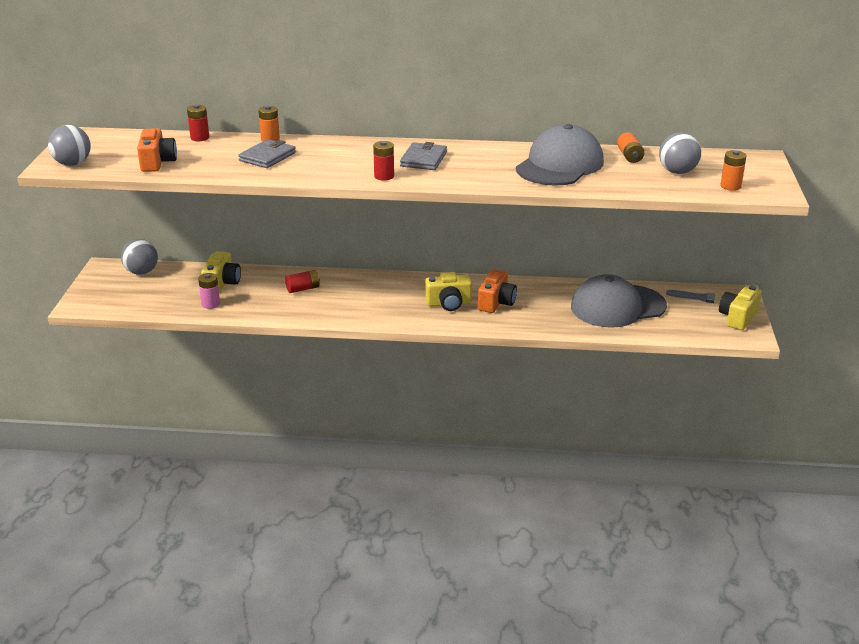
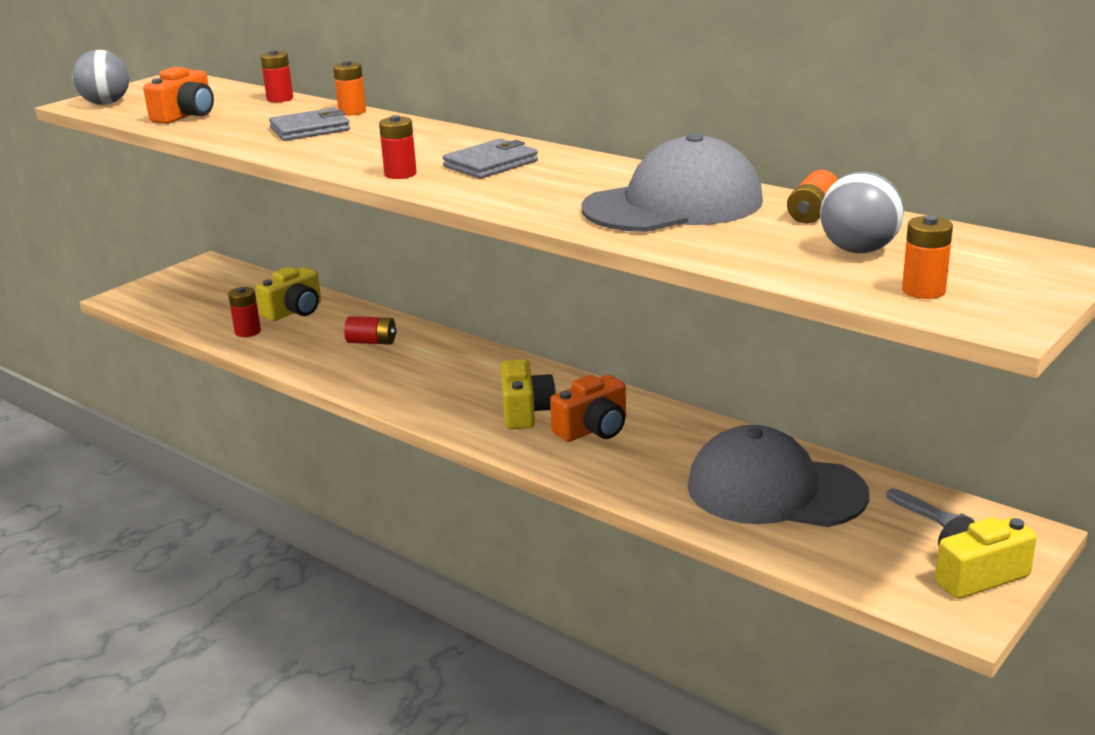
camera: 35 degrees right, 5 degrees down
(141, 272) = (232, 278): grey ball -> none
(210, 304) = (248, 332): pink battery -> red battery
(449, 303) = (525, 411): yellow camera -> yellow camera turned 120 degrees counterclockwise

